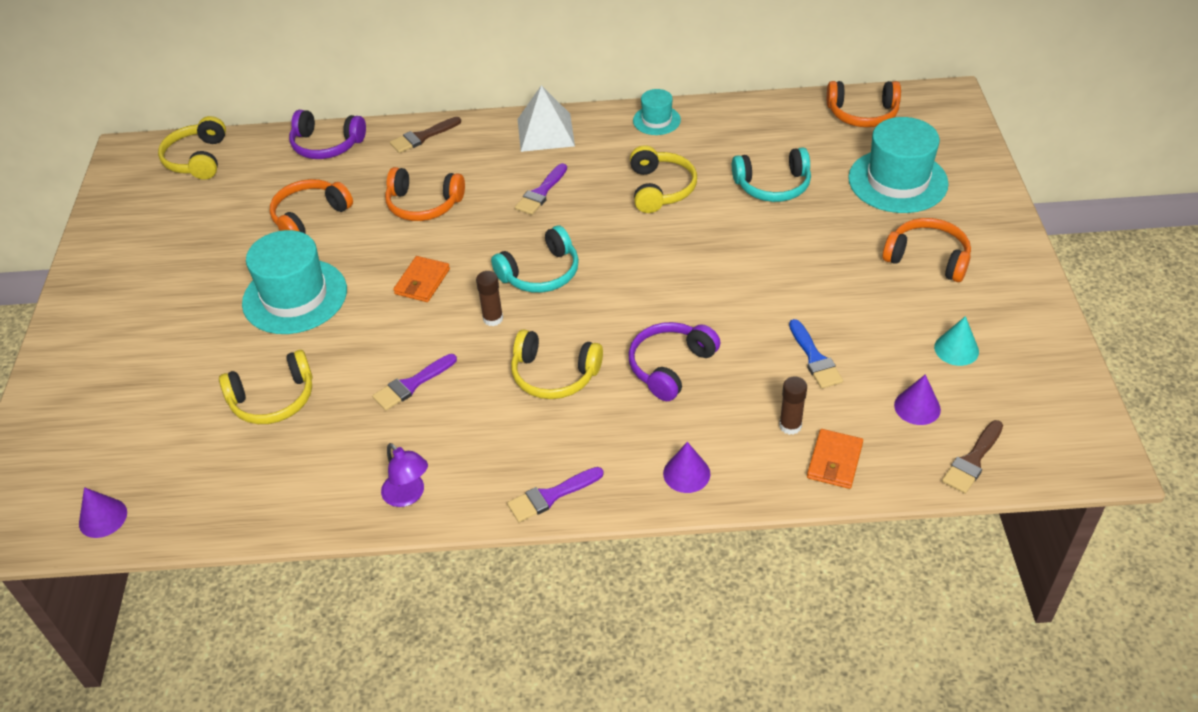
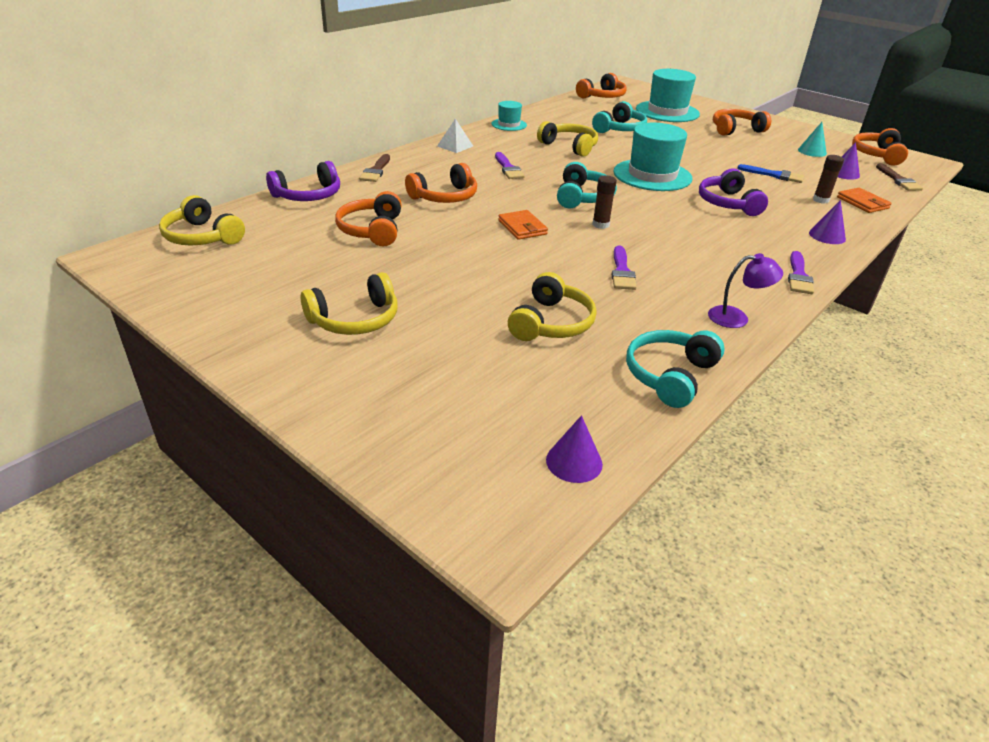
camera: 50 degrees left, 10 degrees down
(264, 505) = (670, 376): none -> turquoise headphones
(295, 296) = (449, 269): turquoise hat -> turquoise hat (652, 175)
(545, 132) = (455, 146): white pyramid -> white pyramid, size x0.61
(554, 374) = (685, 231): yellow headphones -> yellow headphones (355, 319)
(1045, 406) = (877, 155): none -> orange headphones

